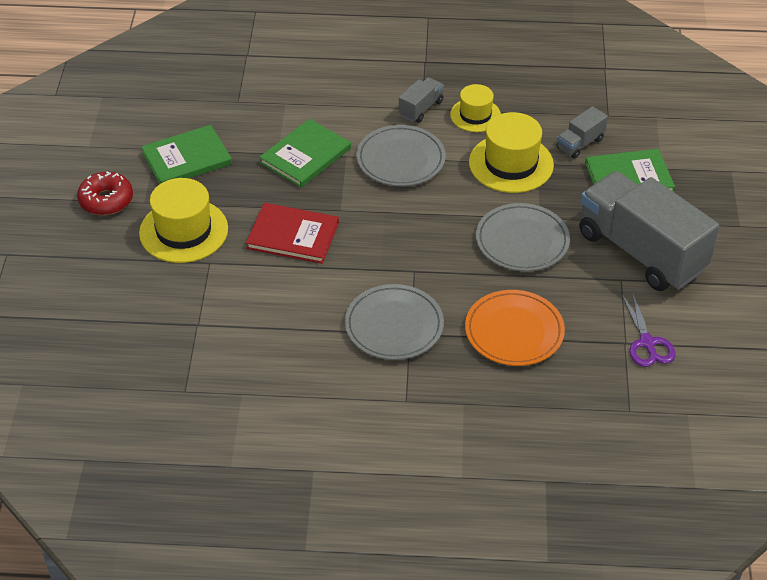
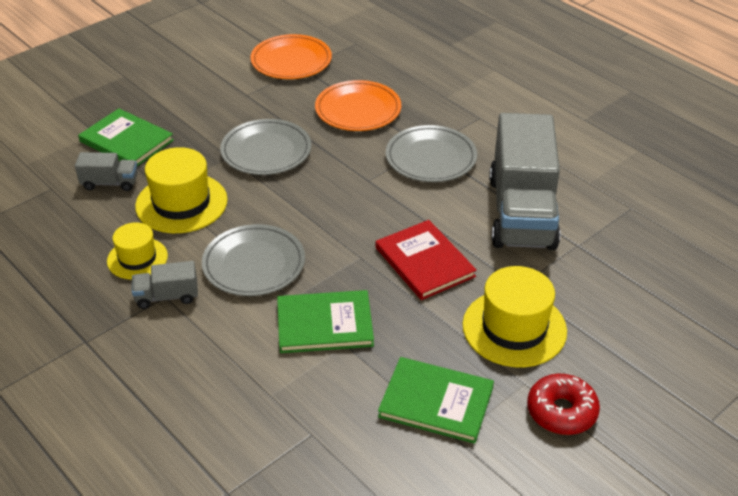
camera: 135 degrees left, 5 degrees down
(641, 251) = (206, 99): grey truck -> grey truck (521, 212)
(647, 343) = (291, 61): purple scissors -> orange plate

